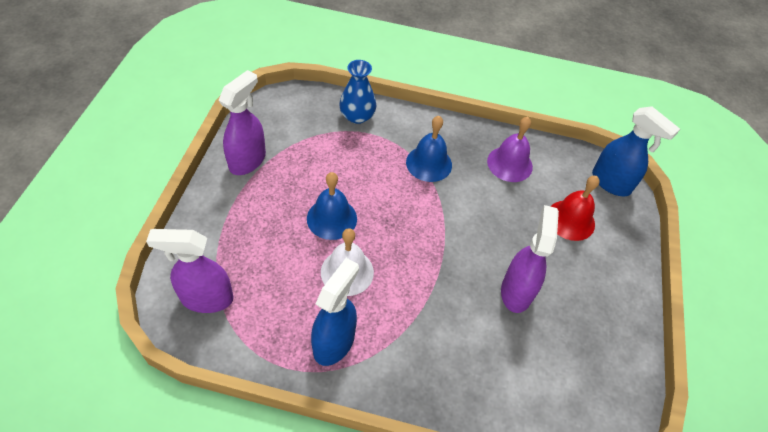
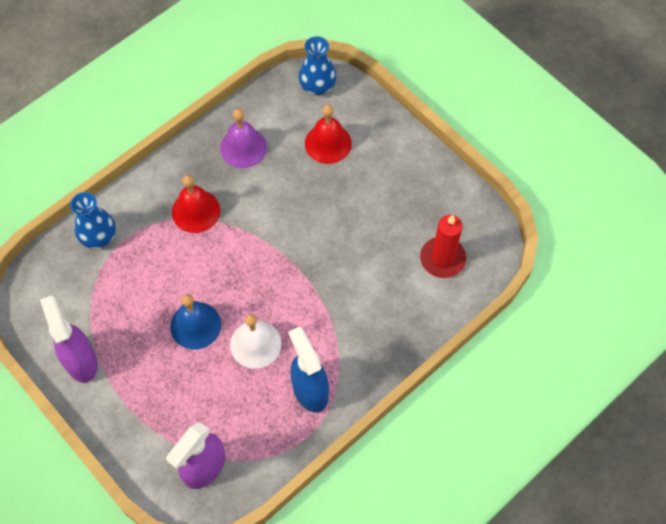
camera: 50 degrees left, 10 degrees up
(429, 163) = (196, 211): blue bell -> red bell
(516, 291) = (359, 230): purple spray bottle -> none
(552, 383) = (442, 259): none -> red candle
(611, 183) = (317, 85): blue spray bottle -> blue vase

